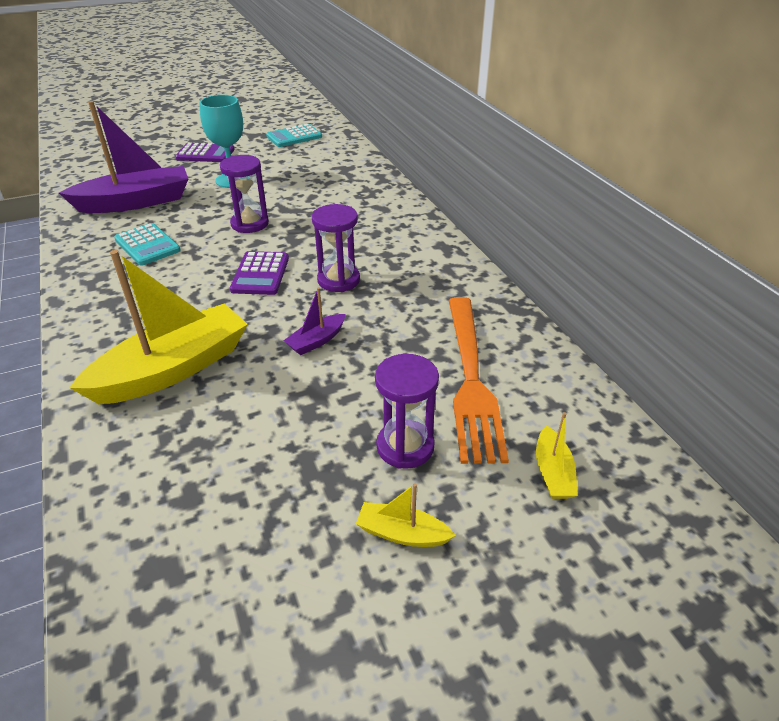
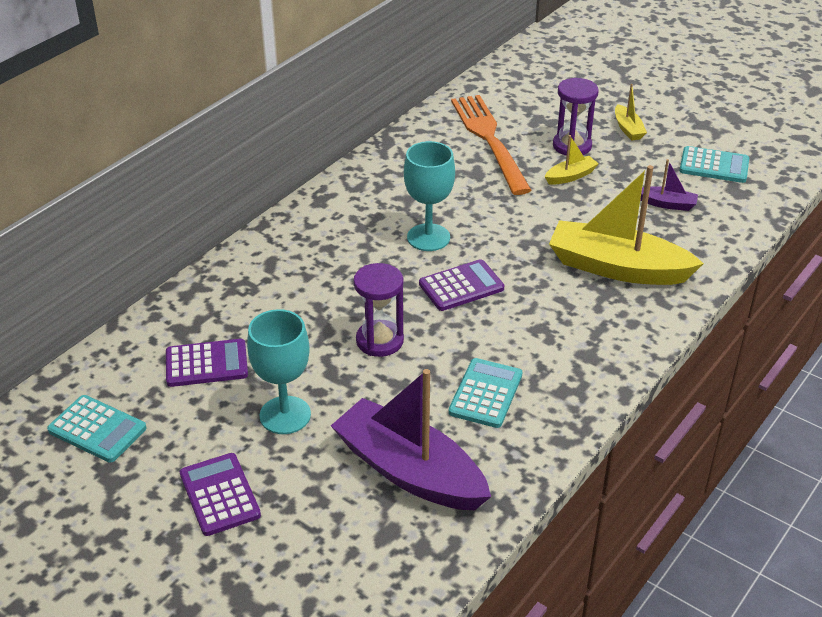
camera: 120 degrees left, 0 degrees up
(233, 583) = (714, 166): none -> turquoise calculator
(306, 169) = (206, 364): none -> purple calculator
(316, 341) = (517, 216): purple boat -> purple boat (667, 204)
(338, 280) = (428, 237): purple hourglass -> turquoise goblet
(471, 380) = (489, 139): orange fork -> orange fork turned 75 degrees counterclockwise
(553, 472) = (536, 97): yellow boat -> yellow boat (570, 176)

